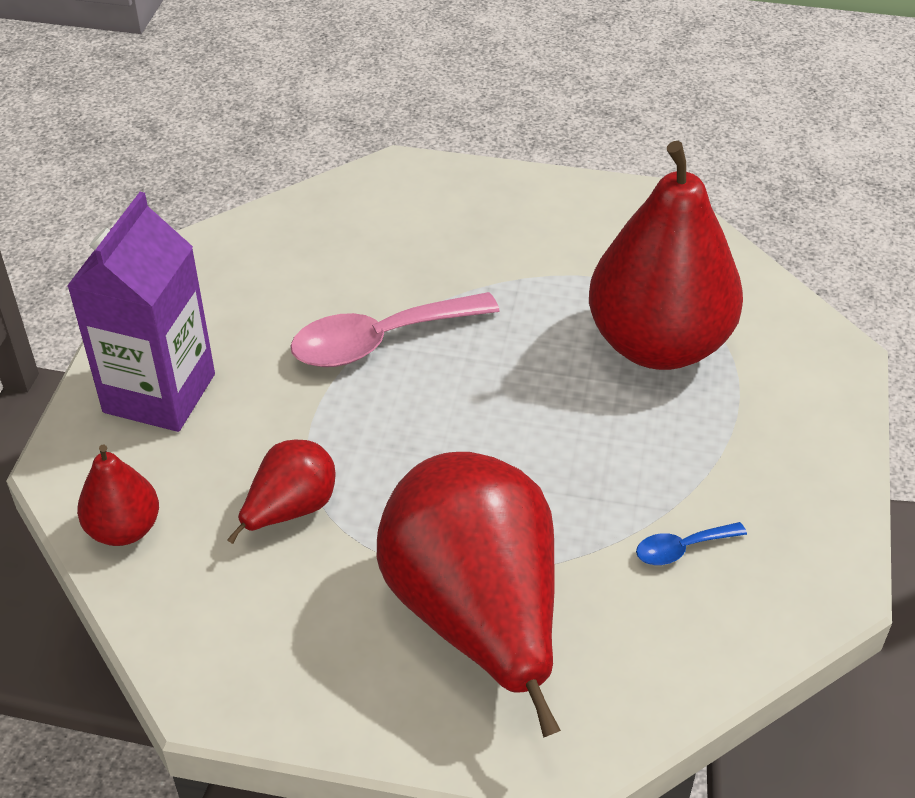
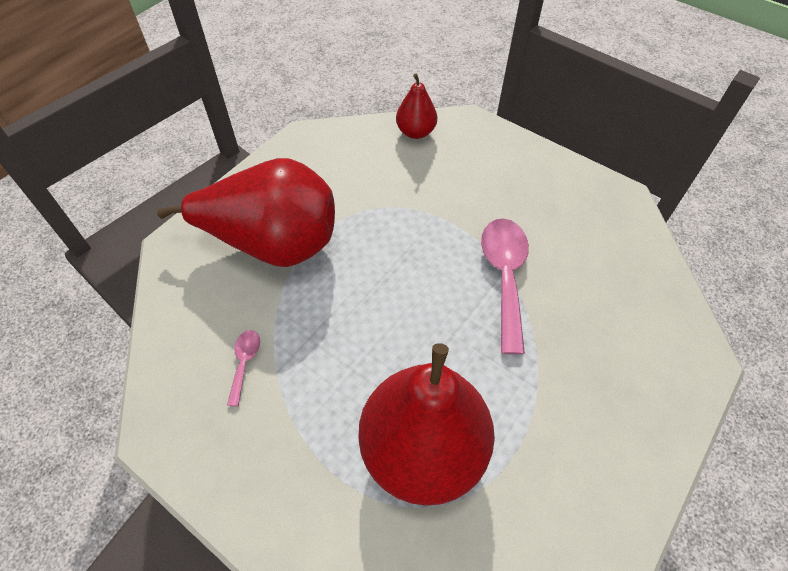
camera: 115 degrees right, 10 degrees up
(159, 393) = (505, 165): purple carton -> none
(290, 510) = (390, 193): red pear -> none
(681, 549) = (245, 363): blue spoon -> pink spoon

